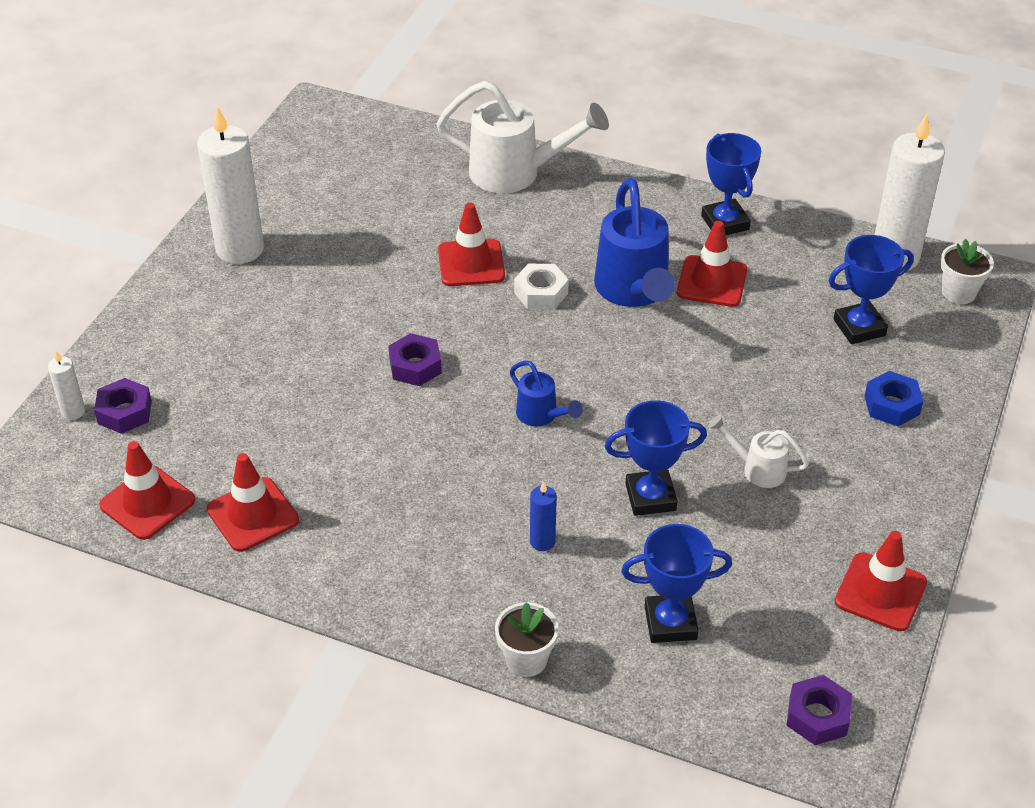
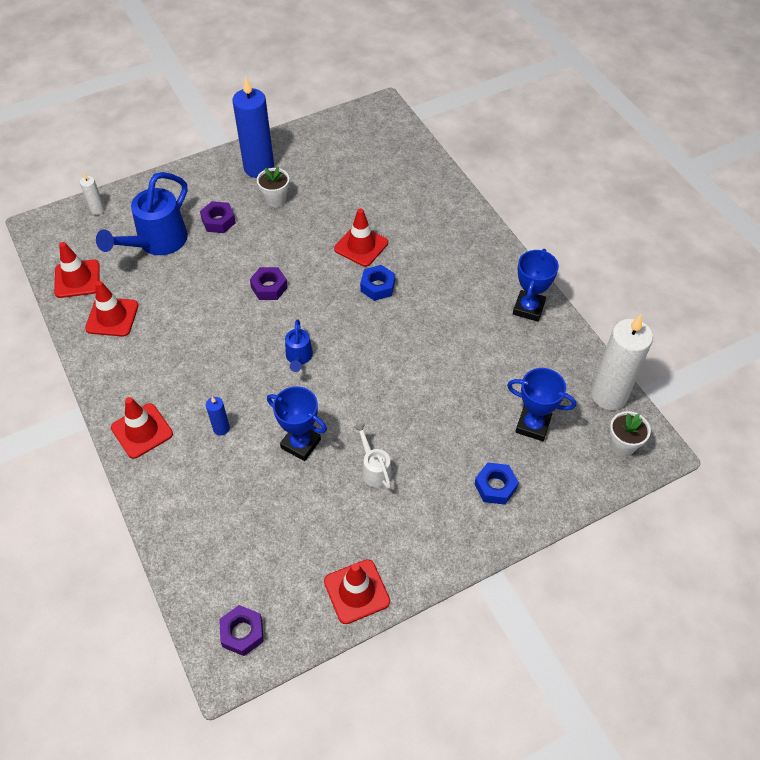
camera: 40 degrees right, 10 degrees up
(124, 412) = (117, 225): purple nut -> purple nut (218, 221)
(240, 249) = (259, 168): white candle -> blue candle
(516, 173) = (444, 206): white watering can -> none
(526, 659) = (144, 486): white flower pot -> white flower pot (275, 199)
(541, 293) = (377, 286): white nut -> blue nut
(634, 291) = (428, 317): blue watering can -> blue watering can (156, 243)
(670, 623) = (231, 521): blue trophy -> none
(712, 281) = (478, 340): red traffic cone -> red traffic cone (142, 431)

